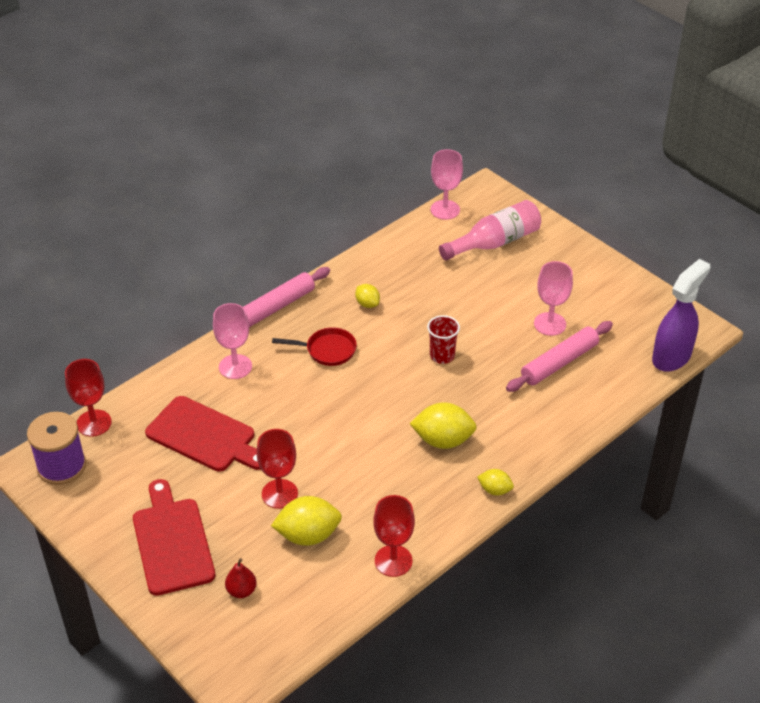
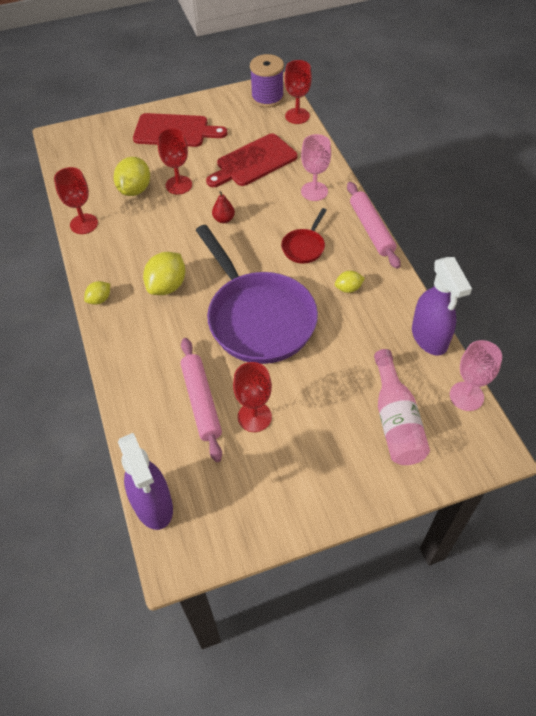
camera: 115 degrees right, 10 degrees up
(241, 591) = (116, 151): red pear -> red pear (224, 219)
(396, 240) = (429, 338): none -> purple spray bottle
(442, 356) = (258, 318): red cup -> purple pan
(550, 324) = (254, 417): pink goblet -> red goblet

